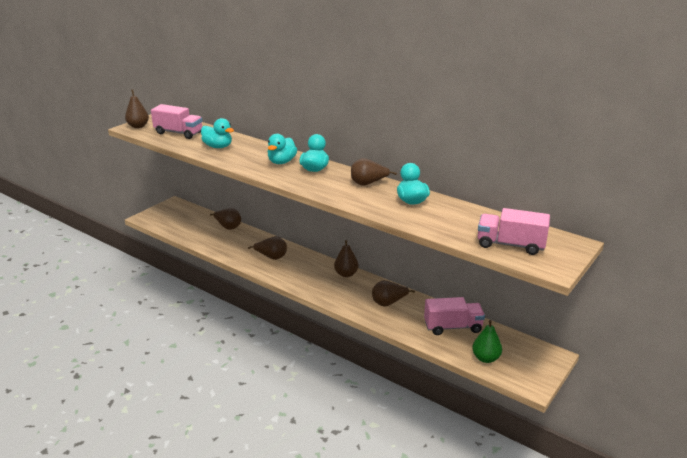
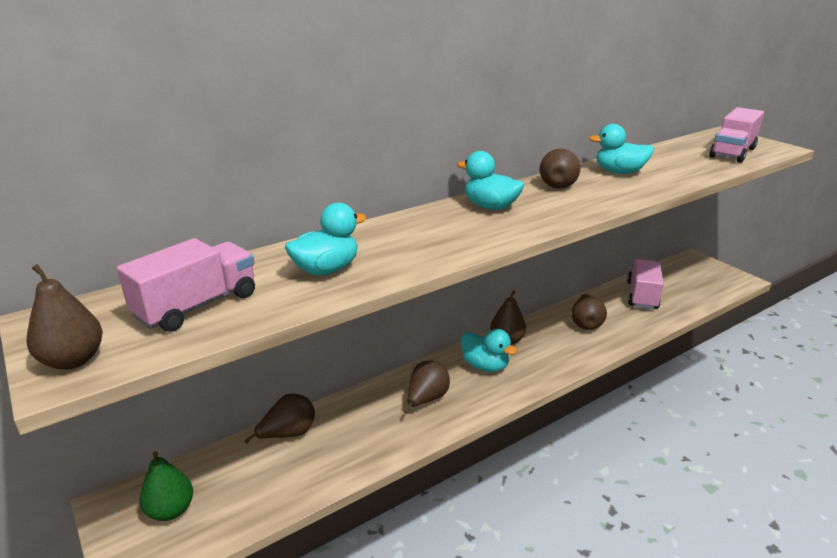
camera: 70 degrees left, 0 degrees up
(282, 162) = (446, 225): turquoise duck -> turquoise duck (485, 366)
(485, 358) = (699, 291): green pear -> green pear (171, 510)

